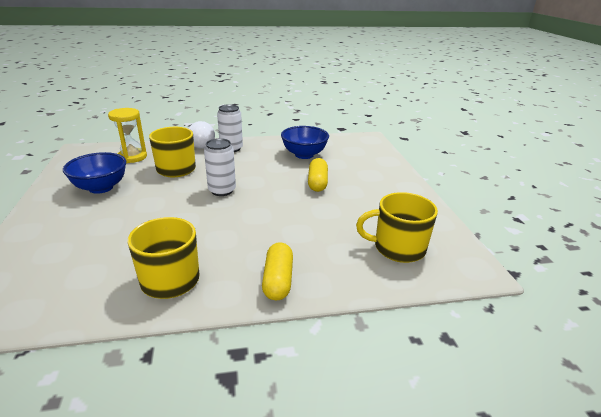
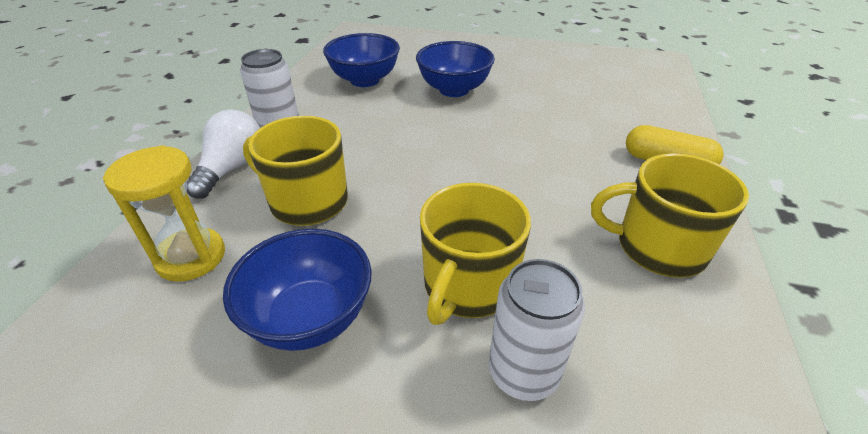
camera: 65 degrees left, 10 degrees up
(222, 190) = (427, 165): white can -> white can (523, 372)
(317, 182) = (454, 90): yellow capsule -> blue bowl
(398, 248) = (617, 82): yellow mug -> yellow mug (468, 286)

